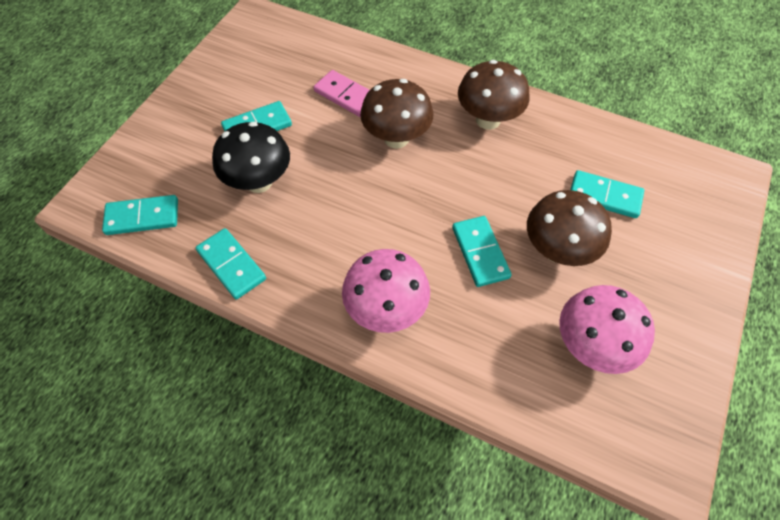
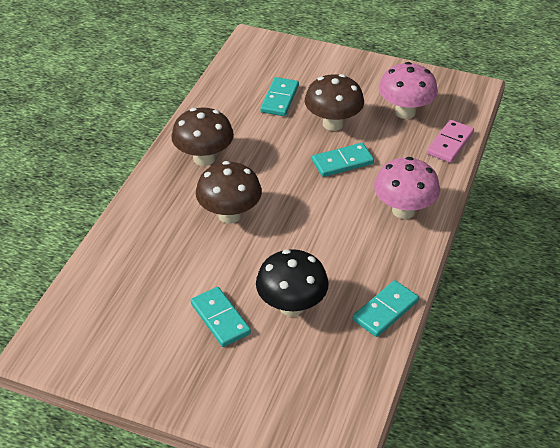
camera: 95 degrees left, 15 degrees down
(142, 217) = (347, 390): turquoise domino -> none
(346, 96) = (175, 254): pink domino -> pink domino (450, 143)

